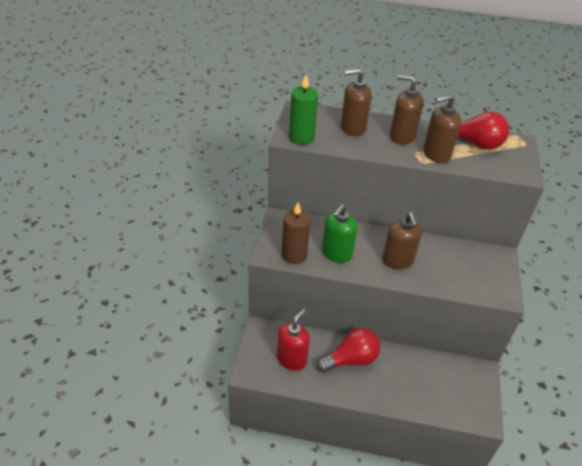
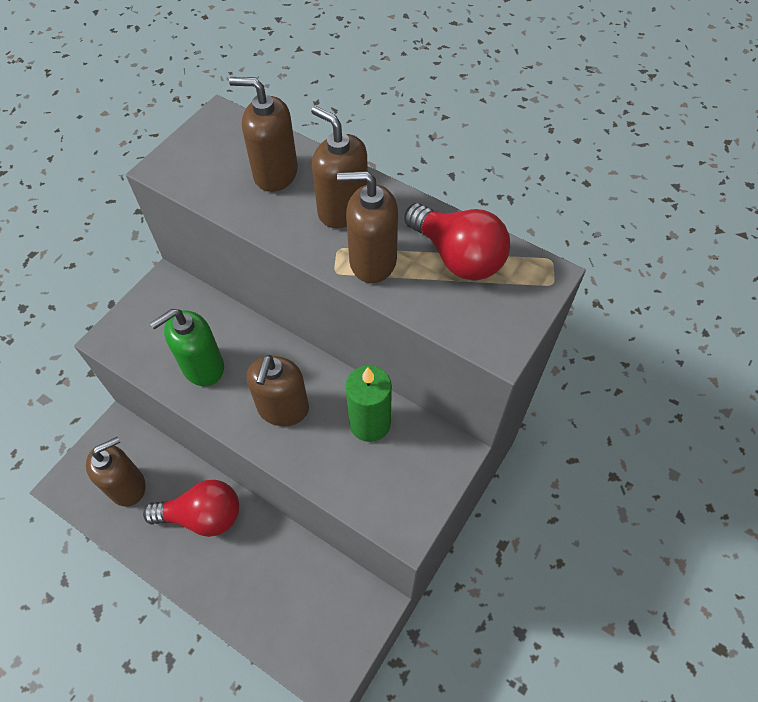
camera: 25 degrees right, 15 degrees up
(292, 359) = (127, 486): red soap dispenser -> brown soap dispenser
(294, 255) = (142, 350): brown candle -> none
(301, 138) = (181, 172): green candle -> green candle (370, 423)

